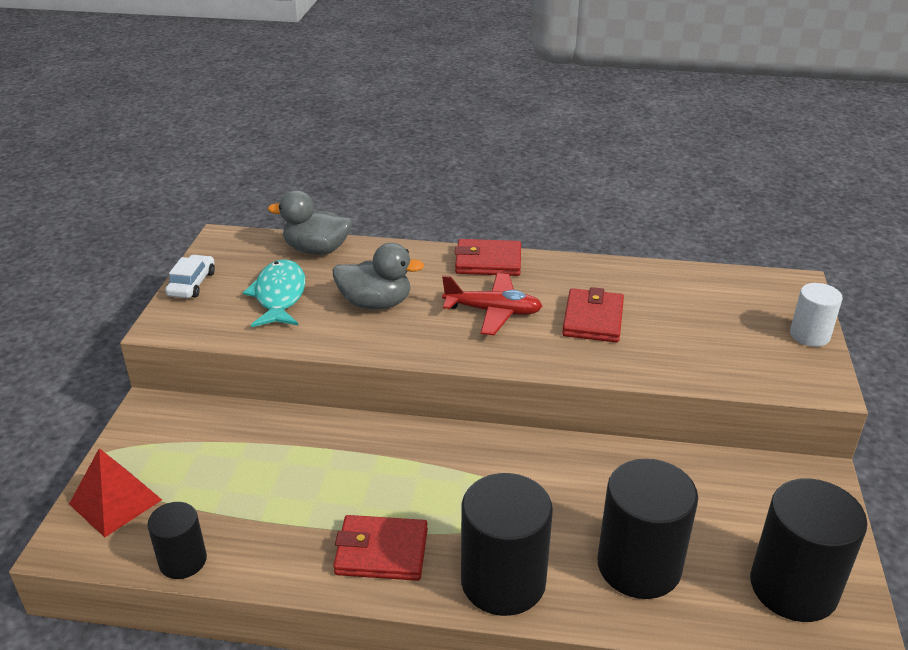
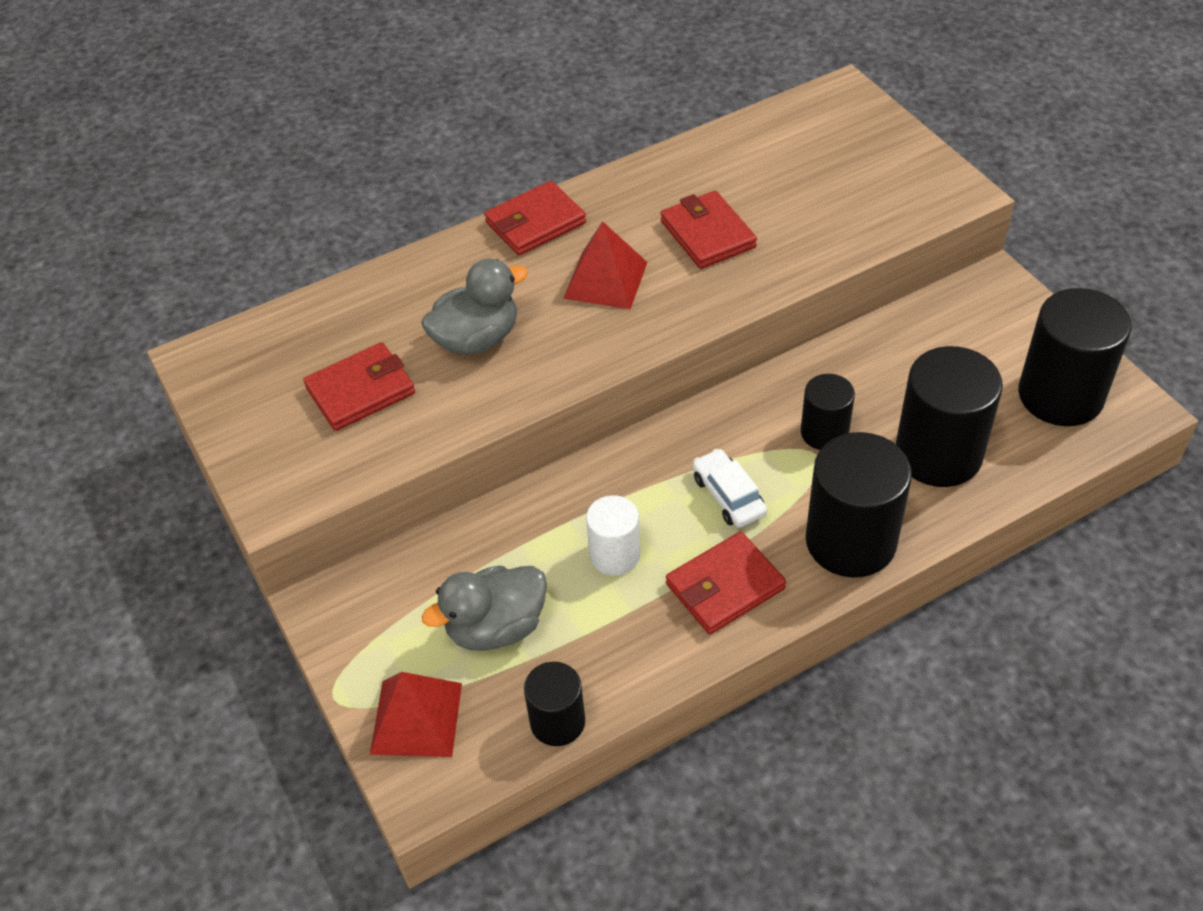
camera: 35 degrees left, 15 degrees up
(192, 284) = (238, 435): white car -> white car (728, 495)
(279, 296) = (361, 391): turquoise fish -> red wallet
(316, 250) = (331, 311): grey duck -> grey duck (496, 627)
(493, 312) = (605, 280): red plane -> red pyramid
(566, 499) = (824, 432): none -> black cylinder
(809, 335) = (904, 144): white cylinder -> white cylinder (615, 555)

